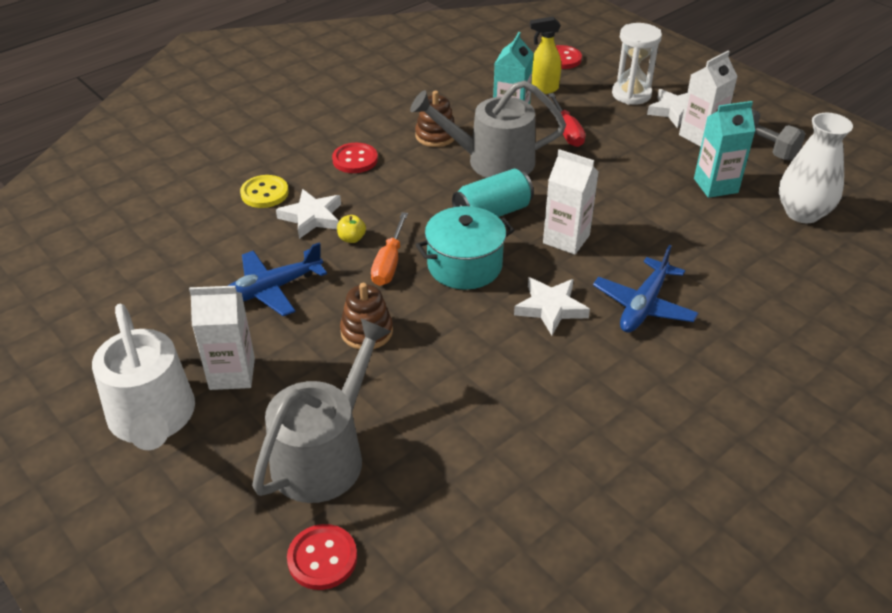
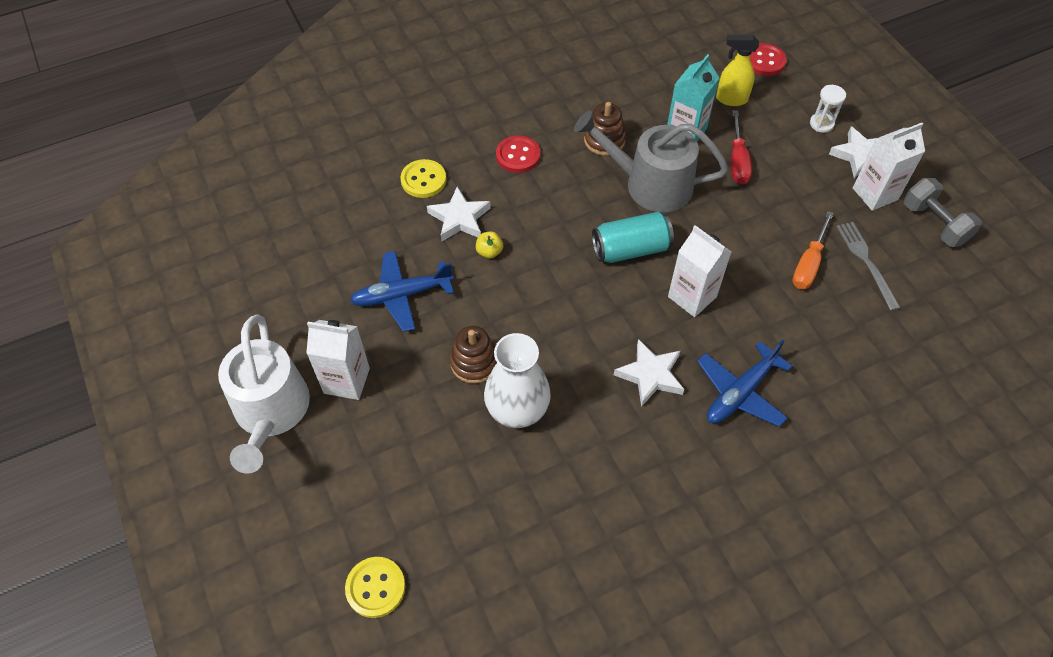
camera: 15 degrees right, 15 degrees up
(322, 558) = (375, 588): red button -> yellow button
(324, 454) = (403, 485): grey watering can -> none
(389, 263) = (516, 288): orange screwdriver -> orange screwdriver (808, 264)
(464, 265) = (585, 307): turquoise pot -> none
(631, 94) = (821, 124): white hourglass -> white hourglass, size x0.58
(715, 185) = (866, 262): turquoise carton -> grey fork
(802, 213) = (944, 316): white vase -> white vase (517, 409)

